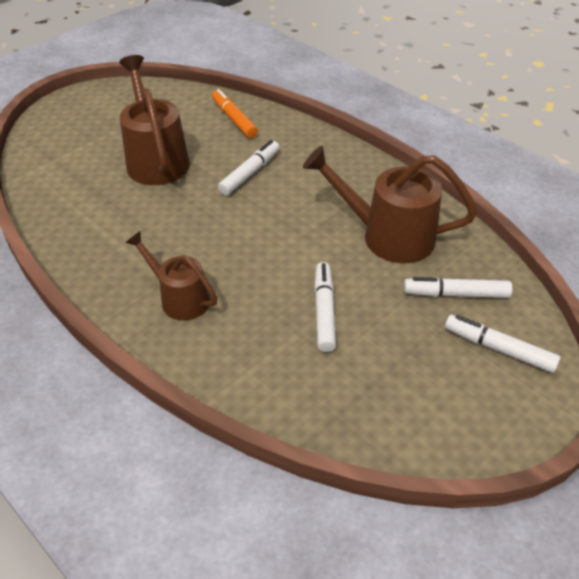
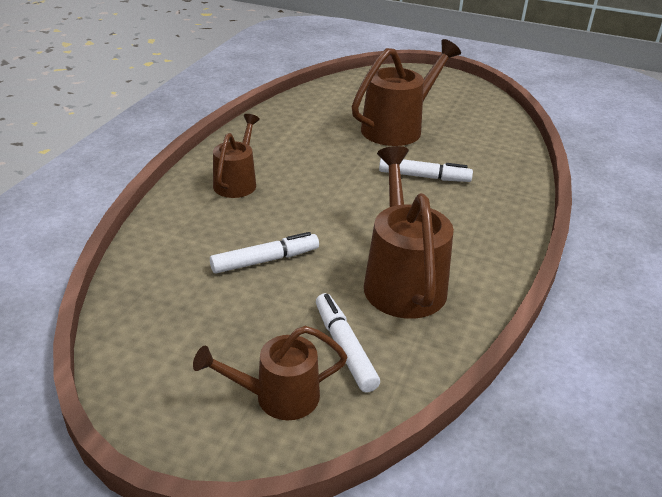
camera: 65 degrees right, 10 degrees down
(234, 119) = (495, 150): orange marker -> none
(499, 349) = (277, 397): white marker -> brown watering can

